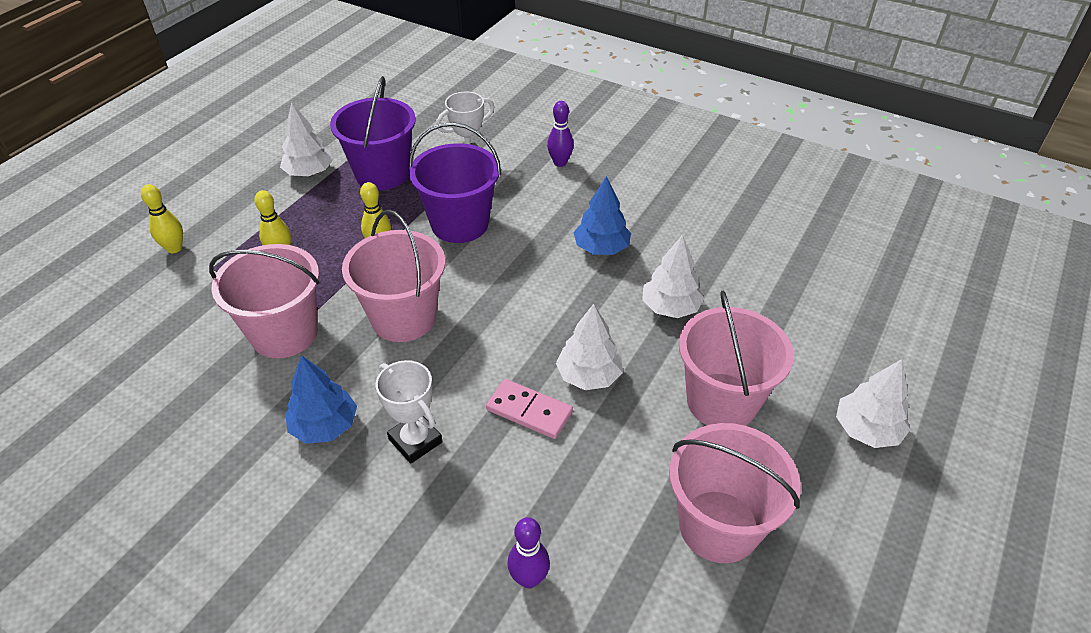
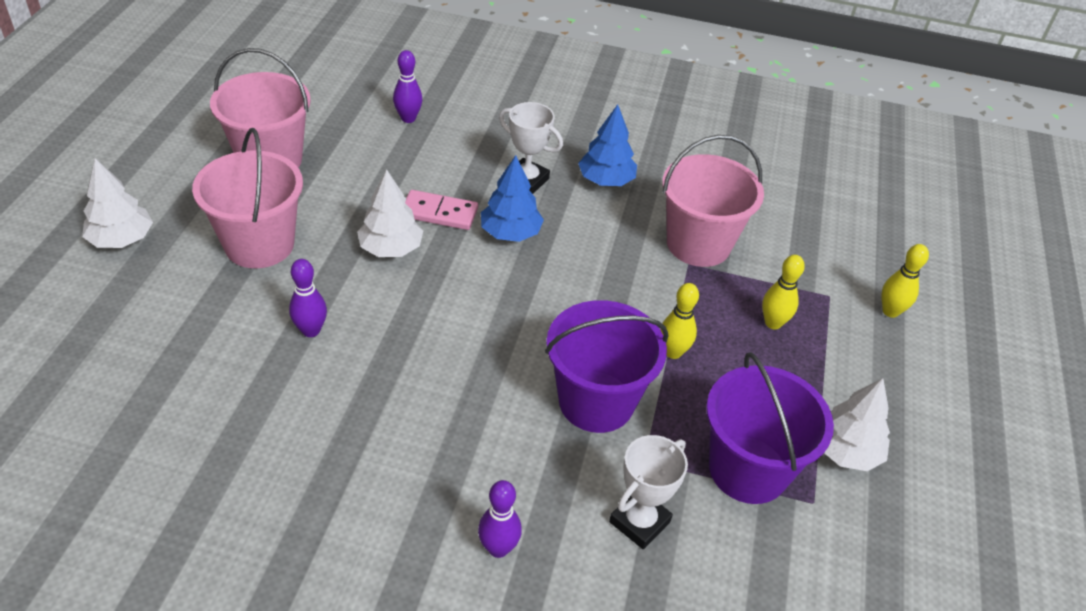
camera: 160 degrees right, 0 degrees up
(403, 318) = (595, 275): pink bucket -> none
(601, 248) = (403, 396): blue tree -> blue tree (510, 233)
(670, 307) = (311, 330): white tree -> purple bowling pin

